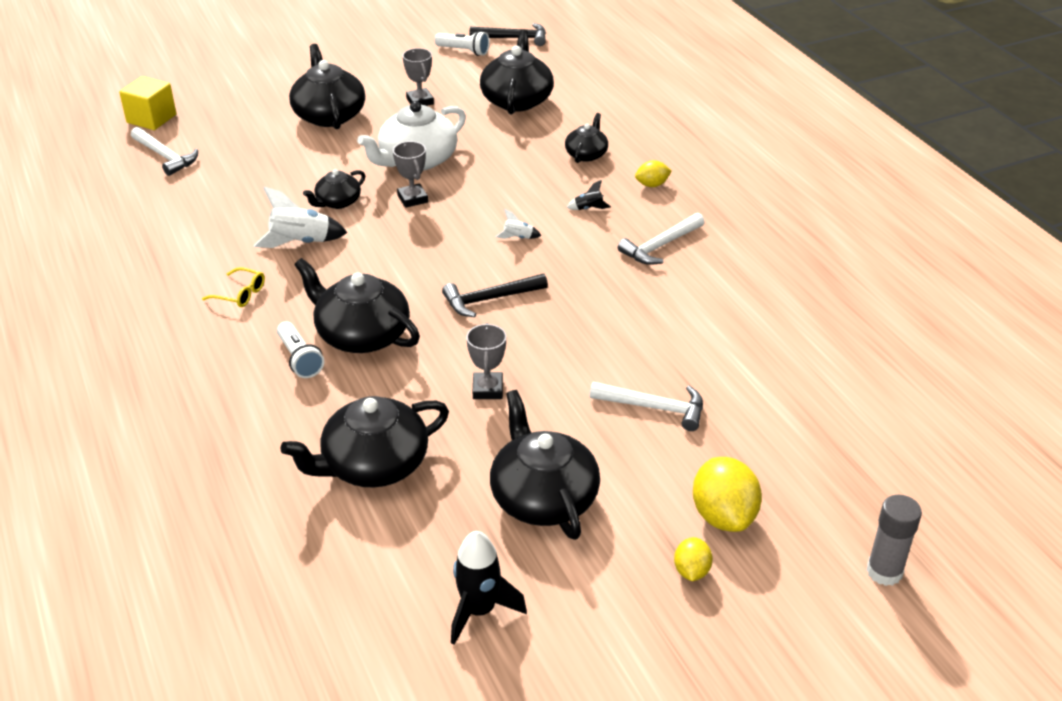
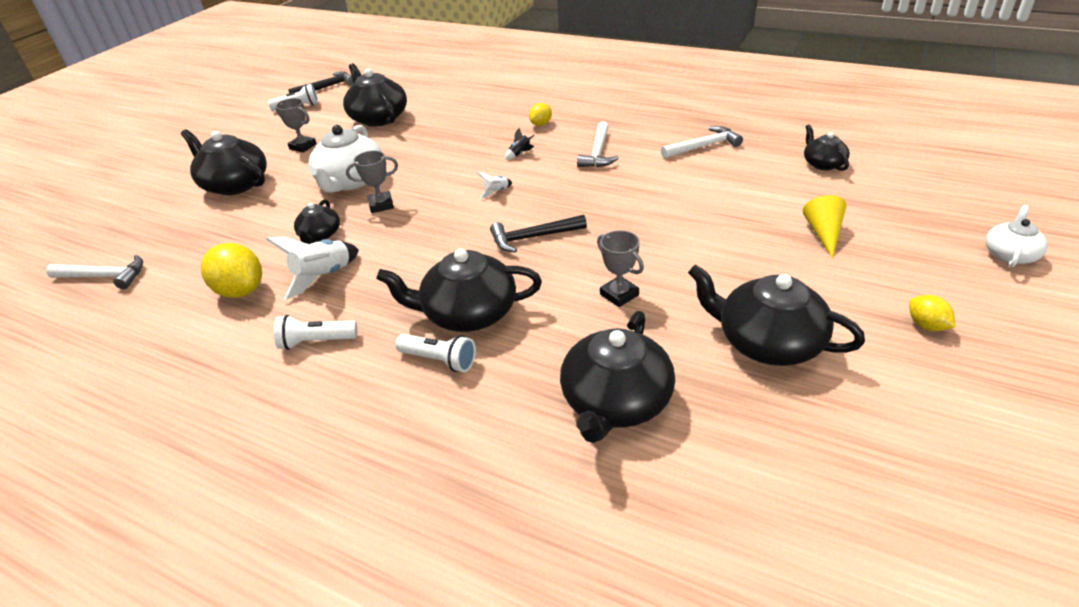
camera: 35 degrees left, 0 degrees up
(151, 119) = (54, 256): yellow cube -> none
(240, 294) = (316, 342): yellow glasses -> white flashlight
(412, 199) = (381, 205): grey trophy -> grey trophy turned 45 degrees counterclockwise
(479, 611) = (857, 455): black rocket -> none
(490, 299) = (533, 237): black hammer -> black hammer turned 45 degrees clockwise
(586, 154) = (472, 126): black teapot -> black teapot (823, 164)
(654, 408) = (741, 242): white hammer -> white hammer (703, 146)
(723, 516) = (884, 280): yellow lemon -> yellow lemon (241, 291)
(740, 445) = (823, 233): none -> yellow cone
(884, 571) = (1010, 254): grey glue stick -> white teapot

